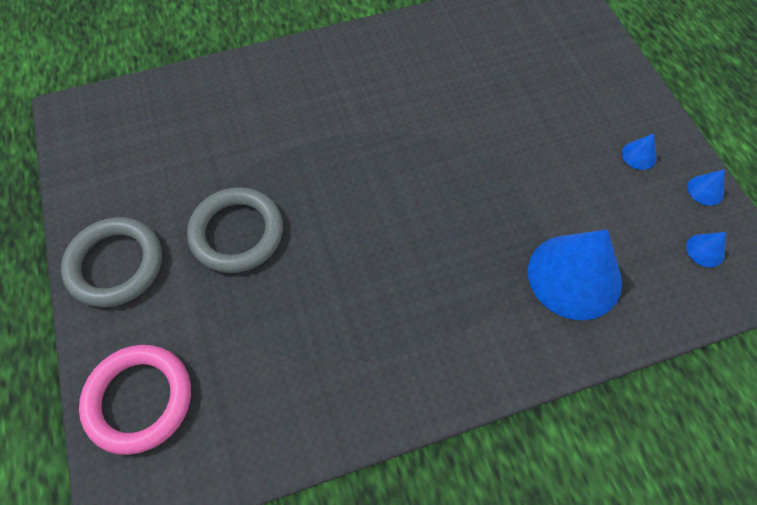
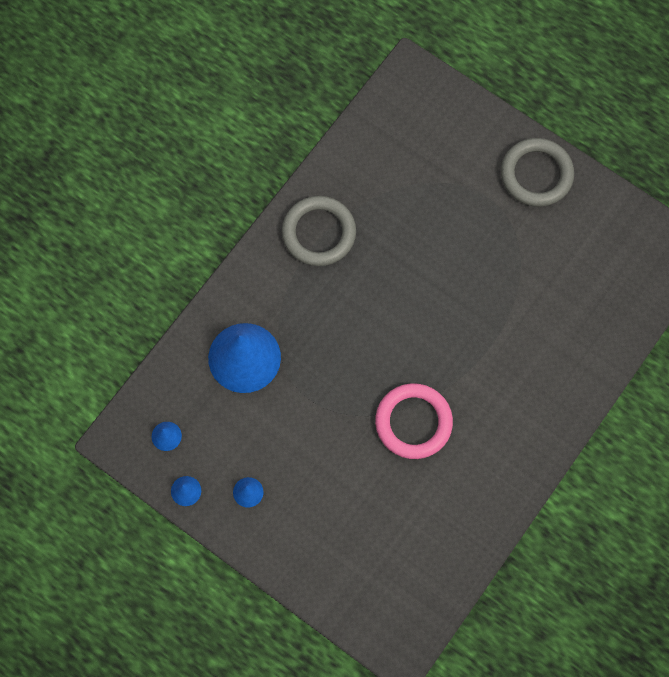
camera: 145 degrees right, 10 degrees up
(139, 400) = (447, 118): pink ring -> pink ring (413, 422)
(237, 233) = (481, 243): grey ring -> grey ring (319, 233)

